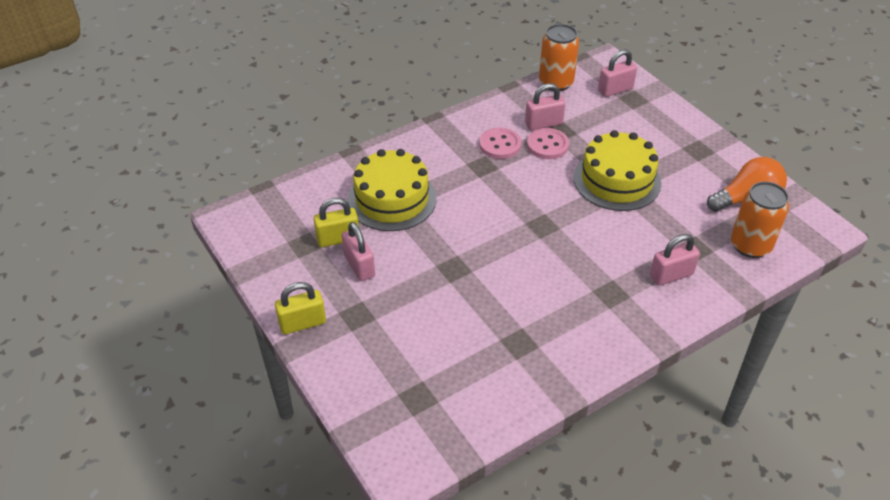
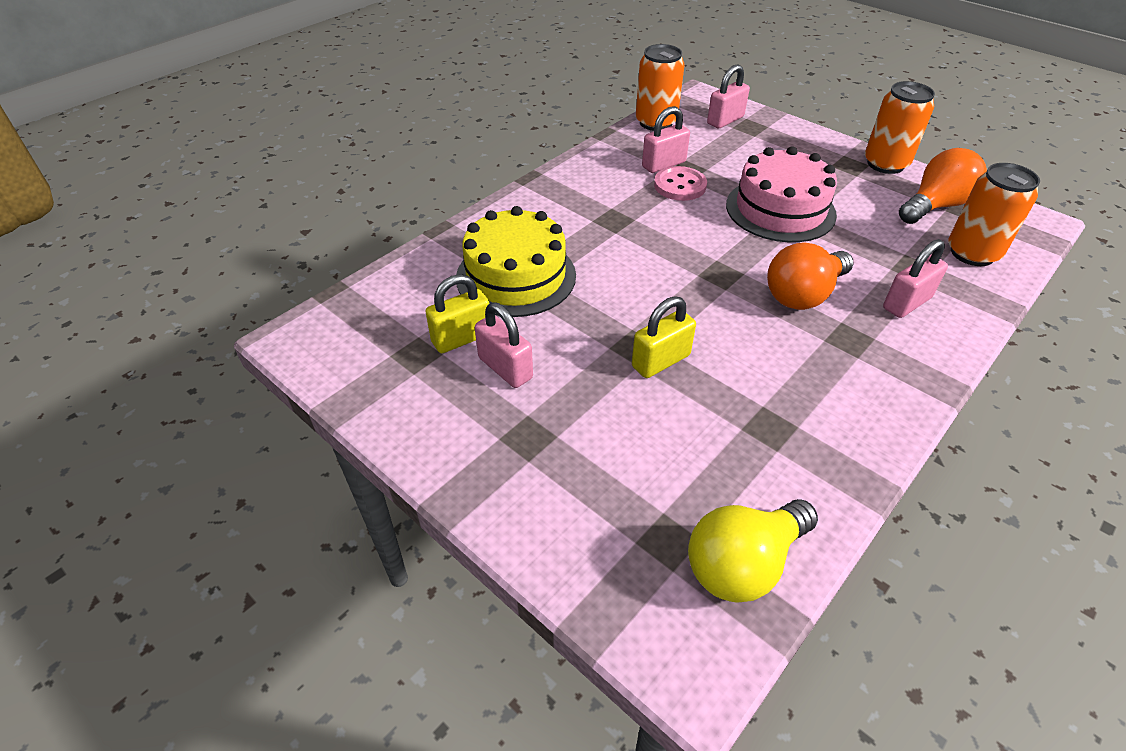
camera: 15 degrees left, 0 degrees up
(302, 323) = (451, 465): yellow padlock -> yellow padlock (660, 361)
(457, 421) = (743, 564): none -> yellow light bulb
(500, 145) = (623, 194): pink button -> none
(595, 253) = (803, 295): none -> orange light bulb
(617, 180) = (780, 209): yellow cake -> pink cake
(729, 154) = (885, 164): none -> orange can

